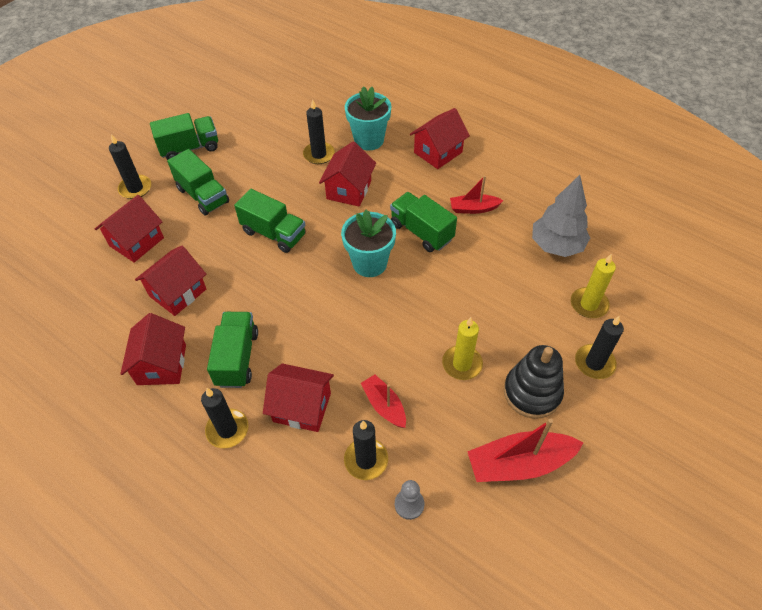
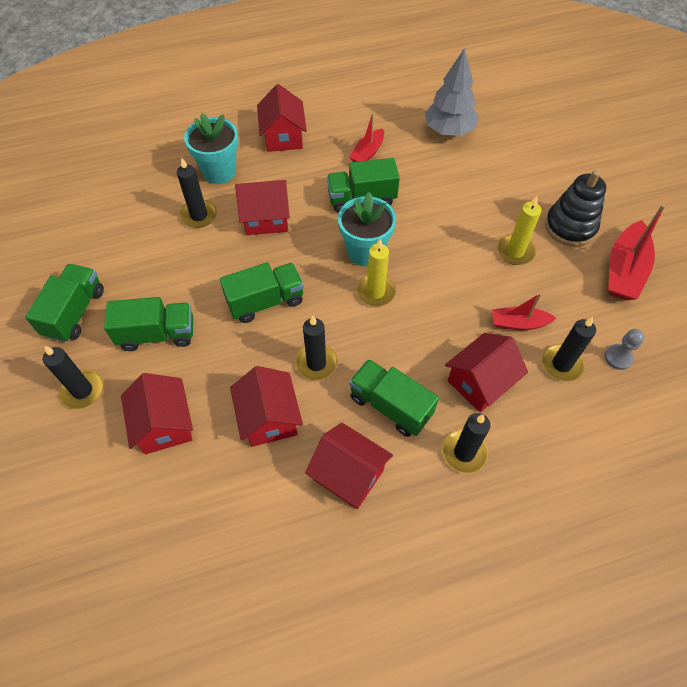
camera: 55 degrees left, 5 degrees up
(349, 190) = (266, 219): red house -> red house turned 60 degrees counterclockwise
(589, 304) = (517, 148): yellow candle -> yellow candle (375, 292)
(594, 363) = (569, 178): black candle -> black candle (316, 363)

